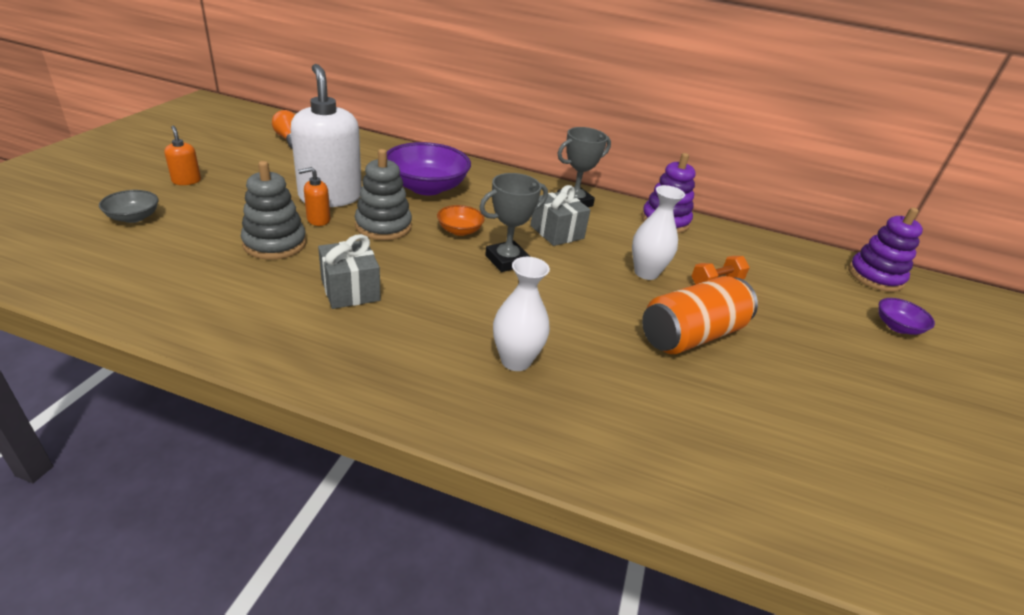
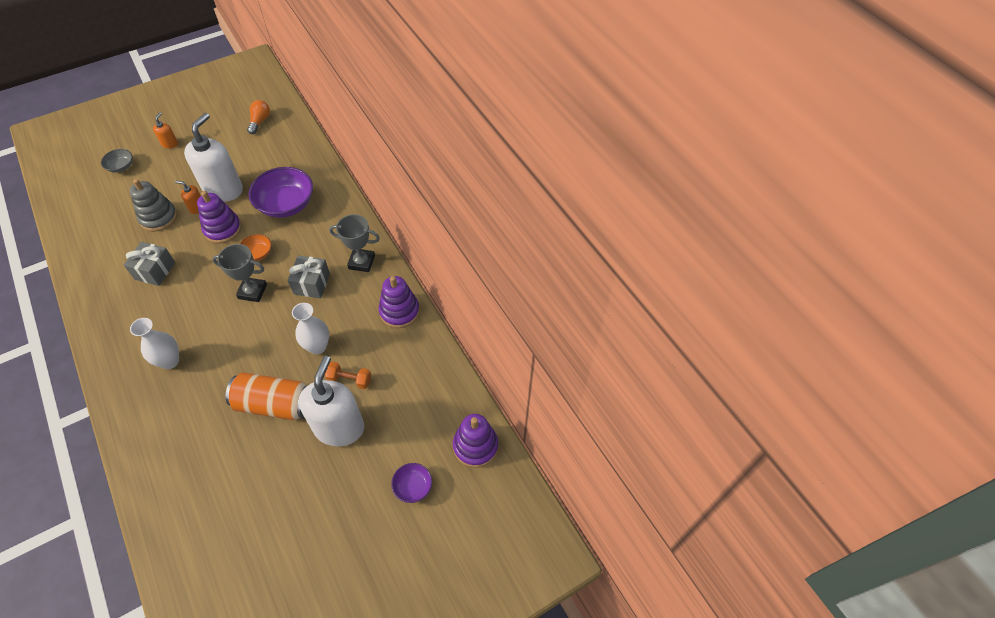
camera: 45 degrees right, 20 degrees up
(383, 226) = (223, 229): grey stacking toy -> purple stacking toy
(773, 320) = (339, 427): none -> white soap dispenser

